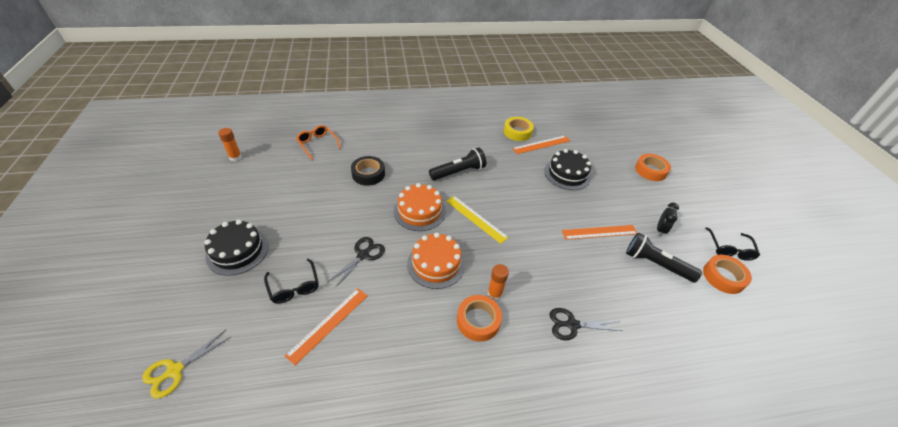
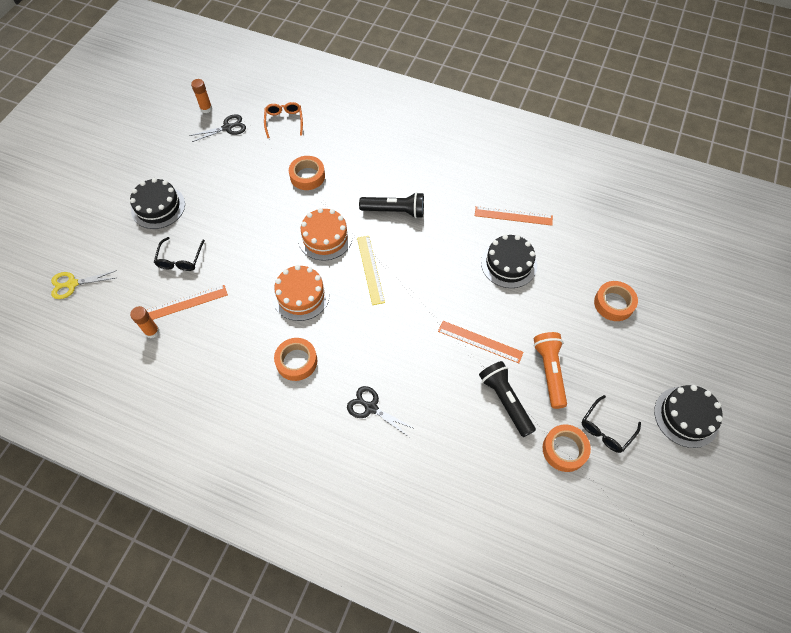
camera: 35 degrees right, 15 degrees up
(363, 255) = (248, 257): black scissors -> black scissors (227, 128)
(368, 174) = (307, 176): black tape -> orange tape
(494, 294) = (328, 347): orange glue stick -> orange glue stick (152, 331)
(517, 132) = (500, 188): yellow tape -> none
(660, 230) = (549, 372): black clock -> orange flashlight
(757, 217) = (686, 416): none -> black cake

